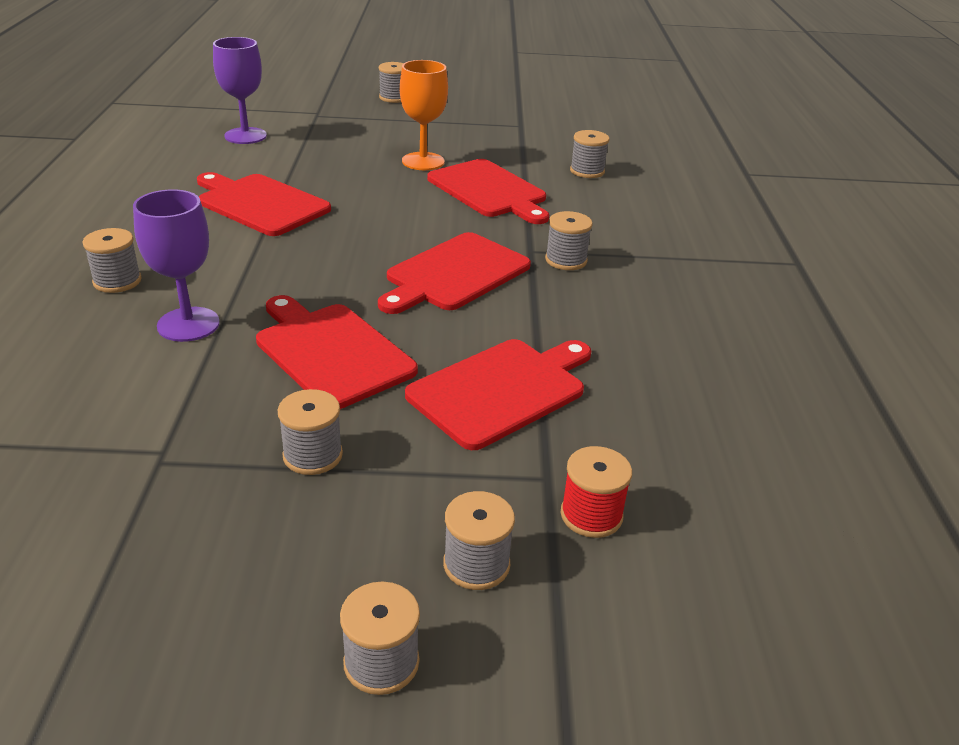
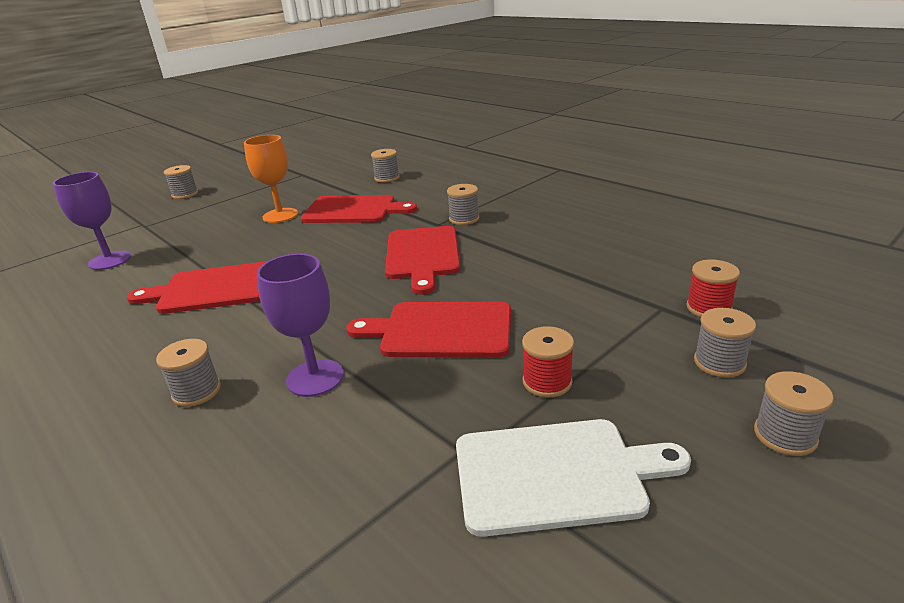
camera: 40 degrees left, 5 degrees down
(177, 521) = (556, 474): none -> white cutting board
(313, 455) = (547, 382): grey spool -> red spool
(501, 390) = (562, 288): red cutting board -> none

